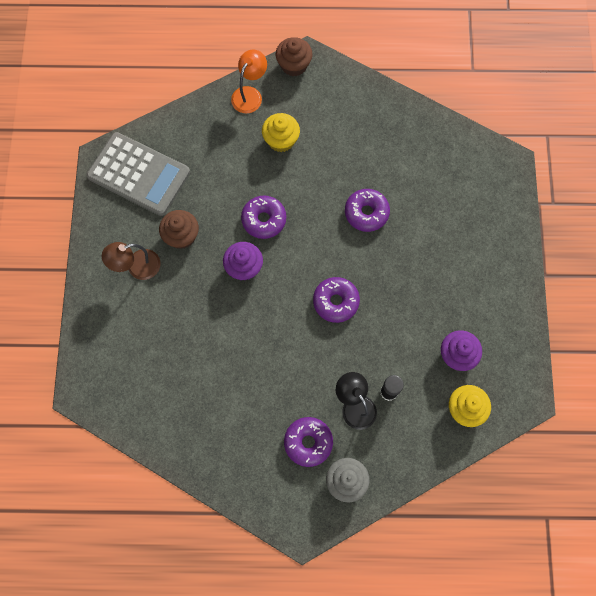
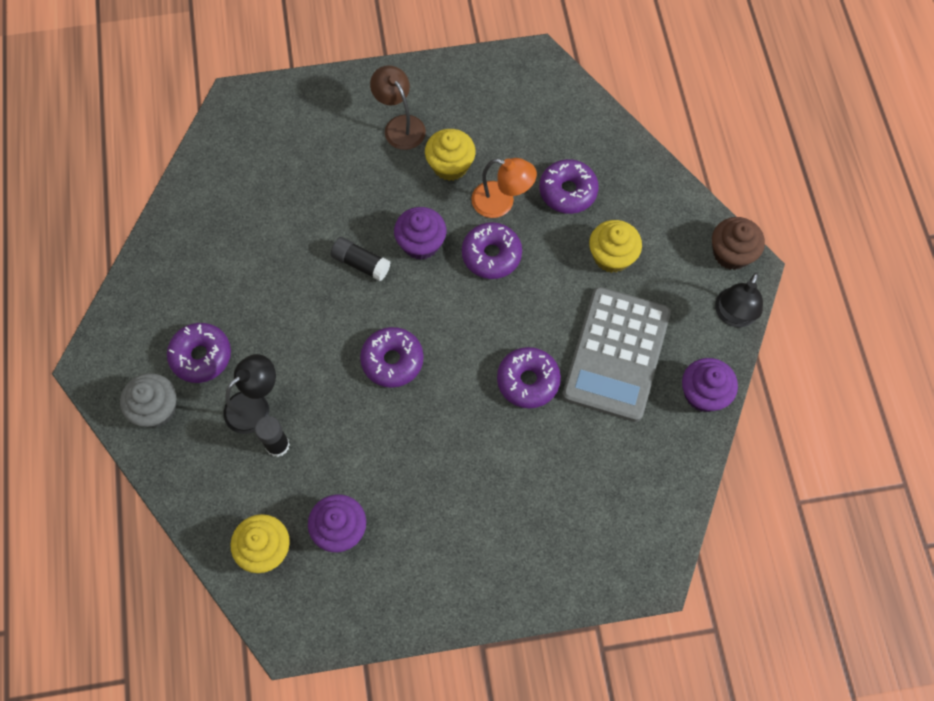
camera: 80 degrees right, 5 degrees down
(139, 174) = (523, 103): grey calculator -> grey calculator (616, 354)
(181, 236) = (450, 165): brown cupcake -> yellow cupcake
(222, 158) = (568, 191): none -> purple donut
(250, 94) = (670, 207): orange lamp -> orange lamp (501, 202)
(252, 313) = (361, 263): none -> black glue stick
(340, 75) = (733, 316): none -> black lamp
(393, 106) = (703, 393): none -> purple cupcake

